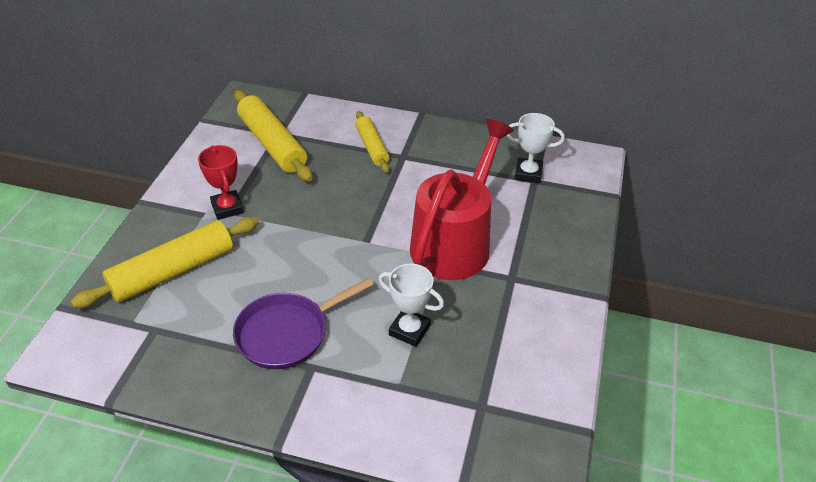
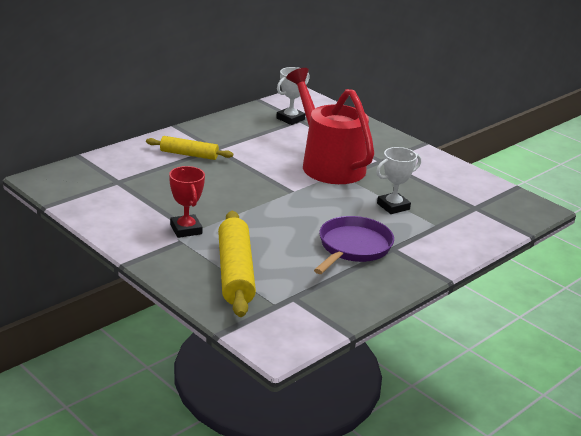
camera: 60 degrees left, 15 degrees down
(227, 208) = (186, 229): red trophy -> red trophy turned 60 degrees clockwise
(272, 144) = (128, 188): yellow rolling pin -> none
(287, 333) = (353, 247): purple pan -> purple pan turned 150 degrees counterclockwise

